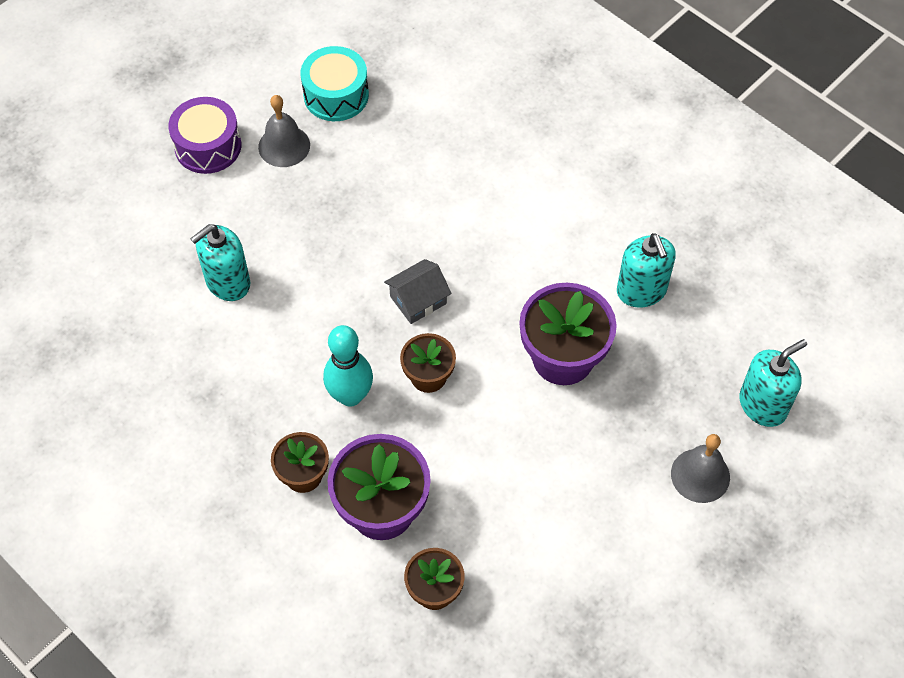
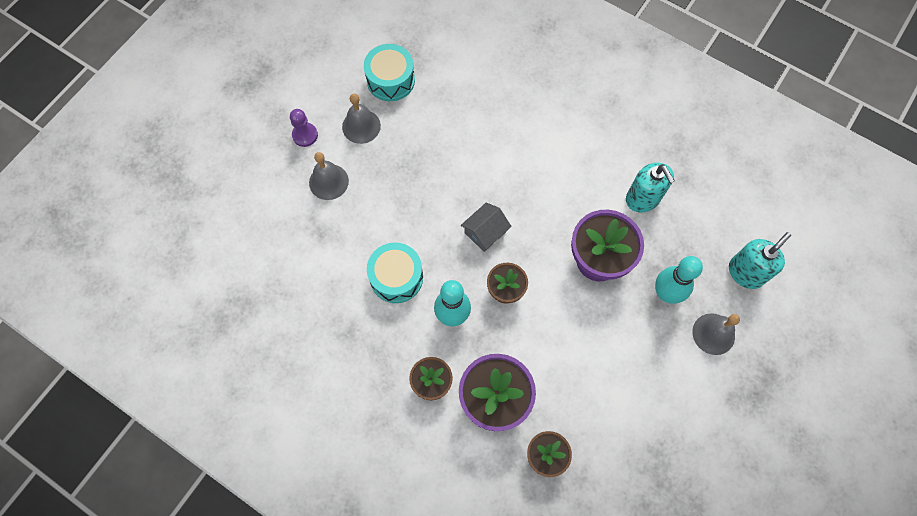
camera: 10 degrees left, 10 degrees up
(208, 146) = (305, 135): purple drum -> purple pawn
(225, 207) = (328, 181): none -> grey bell
(228, 282) = (343, 241): turquoise soap dispenser -> none
(287, 337) = (396, 277): none -> turquoise drum
(646, 414) = (666, 293): none -> turquoise bowling pin

